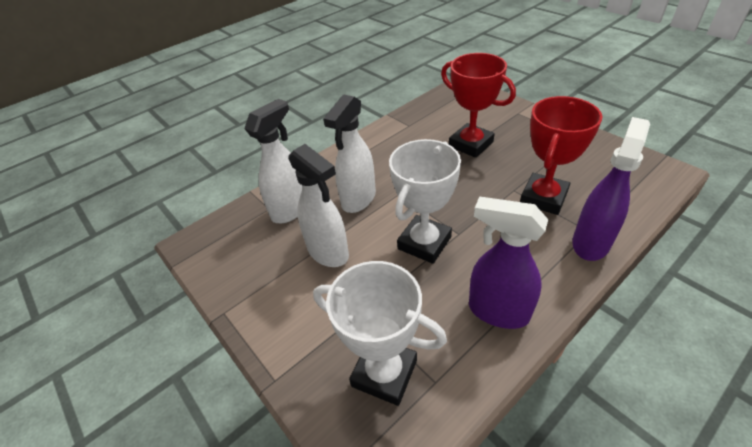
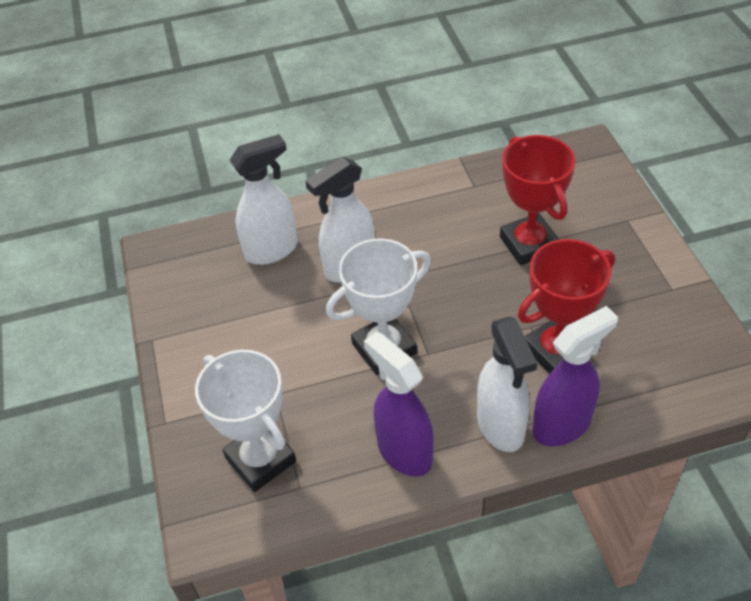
camera: 25 degrees right, 5 degrees up
(328, 252) = (281, 318): white spray bottle -> white spray bottle (500, 426)

